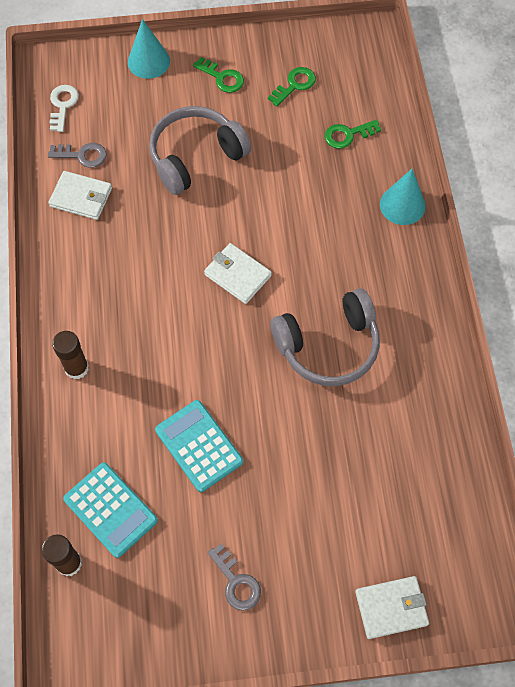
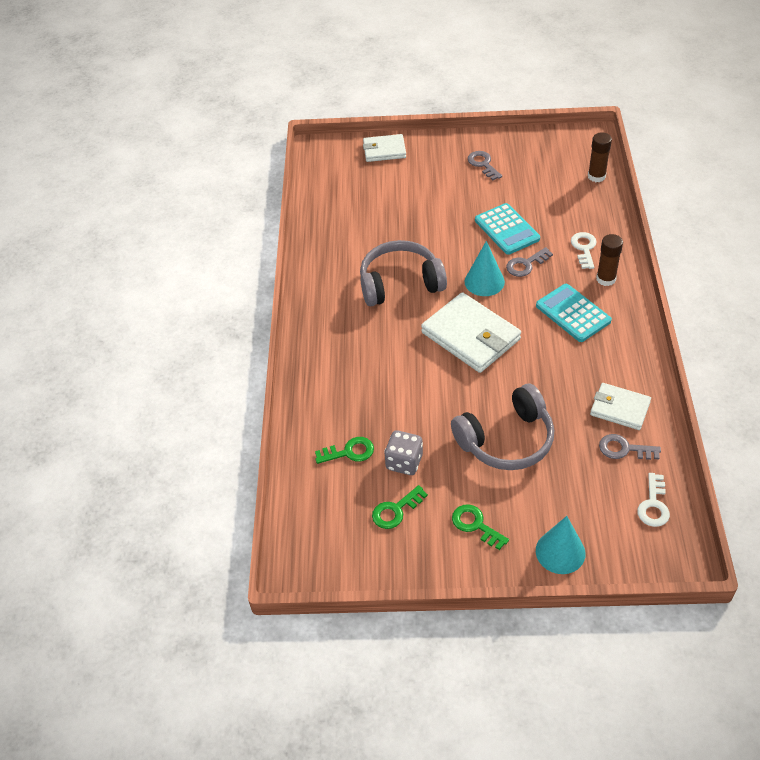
camera: 170 degrees left, 15 degrees down
(99, 417) = (584, 248): none -> white key
(110, 510) = (570, 200): turquoise calculator -> turquoise calculator (573, 313)
(174, 385) = (526, 264): none -> grey key
(237, 275) = (470, 336): white wallet -> white wallet, size x1.68
(293, 129) = (404, 462): none -> grey dice
(402, 205) = (312, 383): turquoise cone -> turquoise cone (484, 281)

